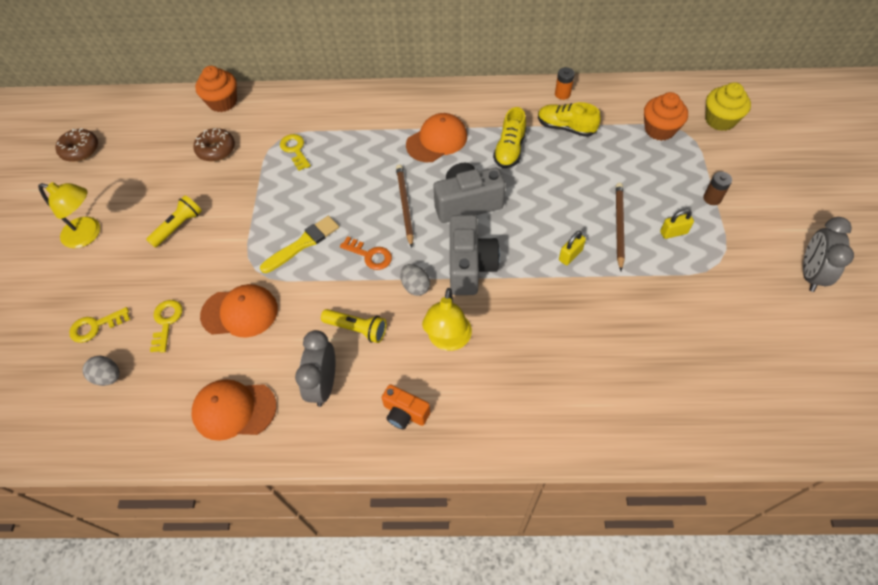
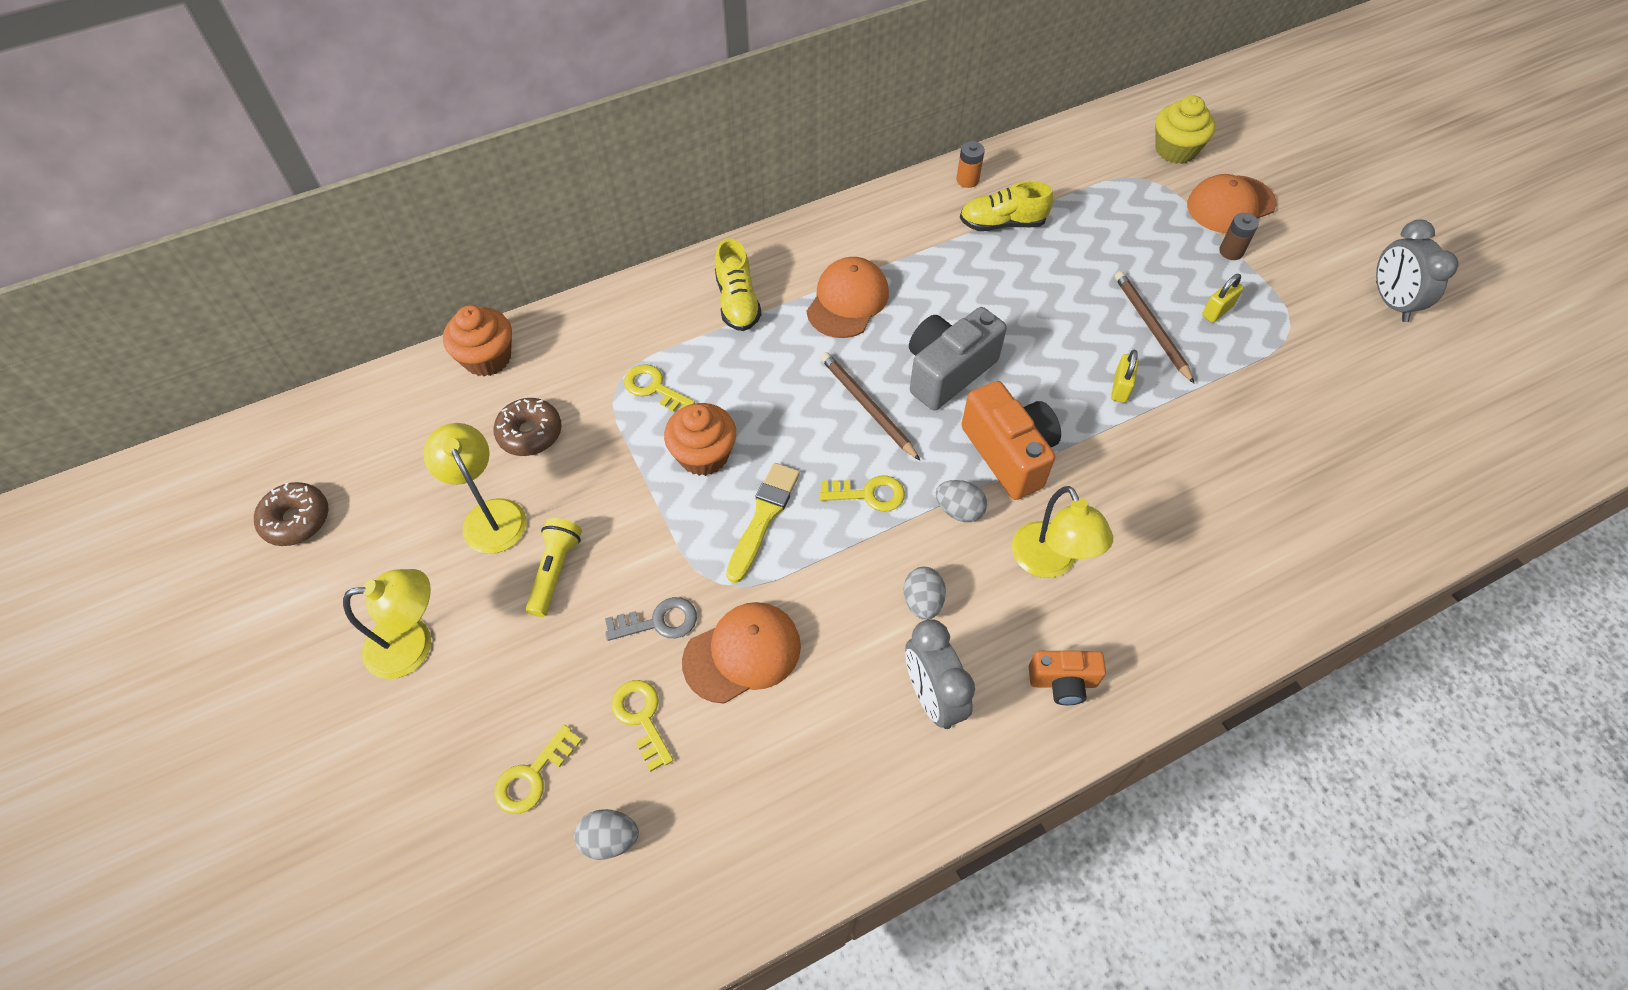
camera: 30 degrees left, 0 degrees up
(167, 184) = (489, 515): none -> yellow lamp
(210, 276) = (659, 621): none -> grey key
(234, 410) = (834, 792): orange cap -> orange cap (1230, 205)
(357, 329) = (922, 602): yellow flashlight -> grey egg
(370, 255) = (868, 494): orange key -> yellow key
(470, 266) = (1009, 453): grey camera -> orange camera
(509, 150) = (952, 278): yellow shoe -> yellow shoe (737, 302)
(659, 129) = (1115, 186): orange cupcake -> orange cupcake (703, 455)

